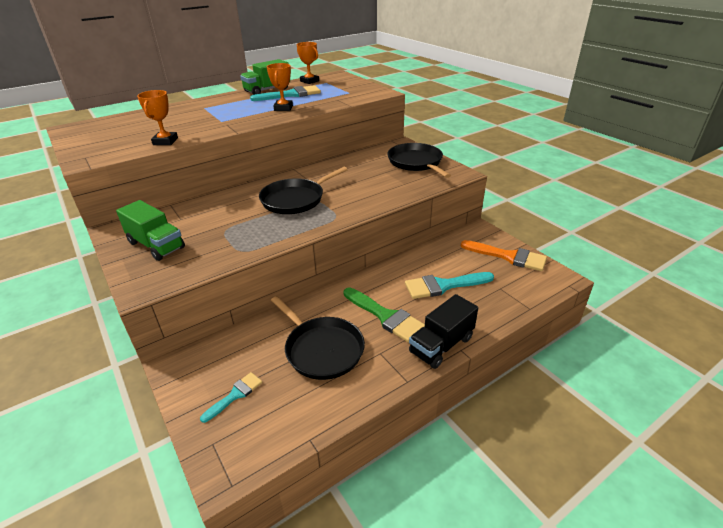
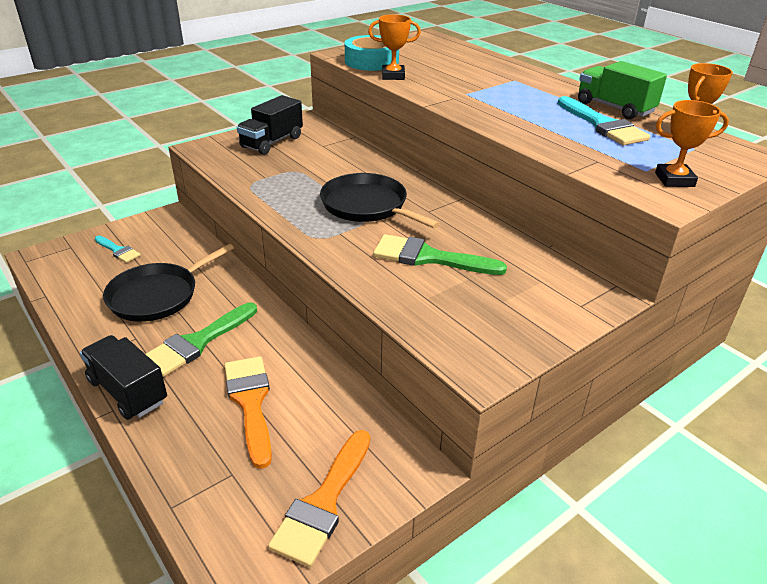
camera: 85 degrees right, 0 degrees up
(120, 149) = (371, 61): none -> turquoise tape
(156, 245) = (272, 142): green truck -> black truck
(283, 108) = (533, 124): orange trophy -> orange trophy (674, 180)
(364, 181) = (429, 257): none -> green brush
(416, 162) = (517, 314): black pan -> none
(443, 285) = (251, 402): turquoise brush -> orange brush

